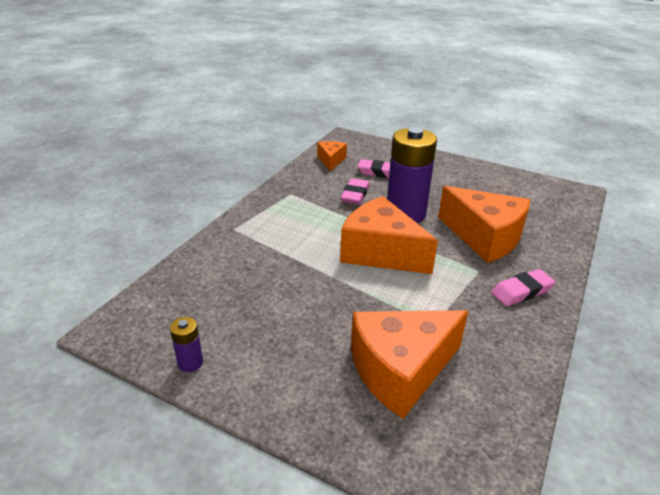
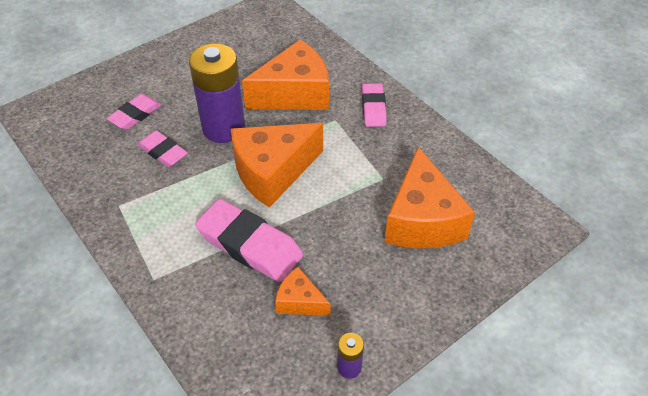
camera: 65 degrees left, 15 degrees up
(292, 264) = (249, 245): none -> pink eraser
(331, 161) = (75, 145): orange cheese -> orange cheese (299, 301)

